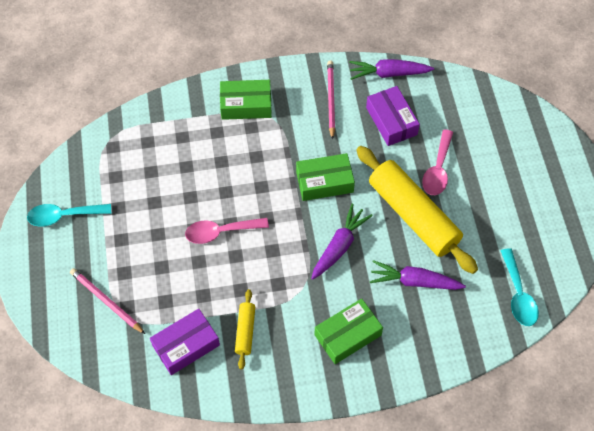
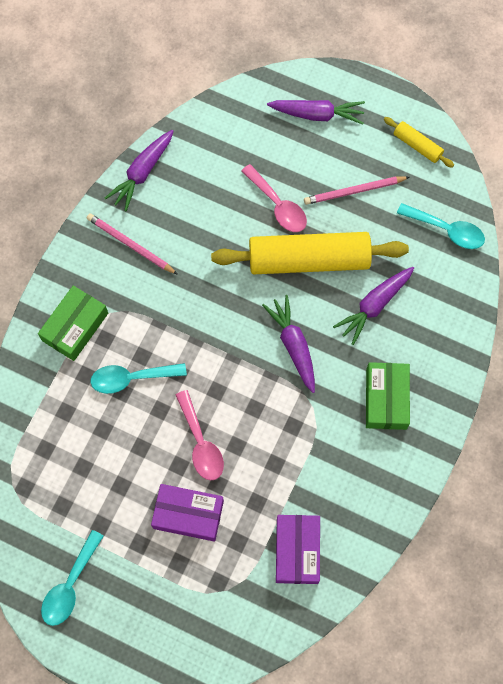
camera: 55 degrees left, 10 degrees up
(106, 301) = (198, 599): pink pencil -> pink pencil (354, 191)
(221, 232) = (200, 443): pink spoon -> pink spoon turned 45 degrees counterclockwise
(235, 160) = (132, 378): none -> turquoise spoon
(245, 331) = (320, 487): yellow rolling pin -> yellow rolling pin (417, 145)
(324, 182) = (217, 312): green box -> none
(391, 121) = (196, 208): purple box -> purple box (188, 514)
(530, 151) = (317, 114): none -> purple carrot

